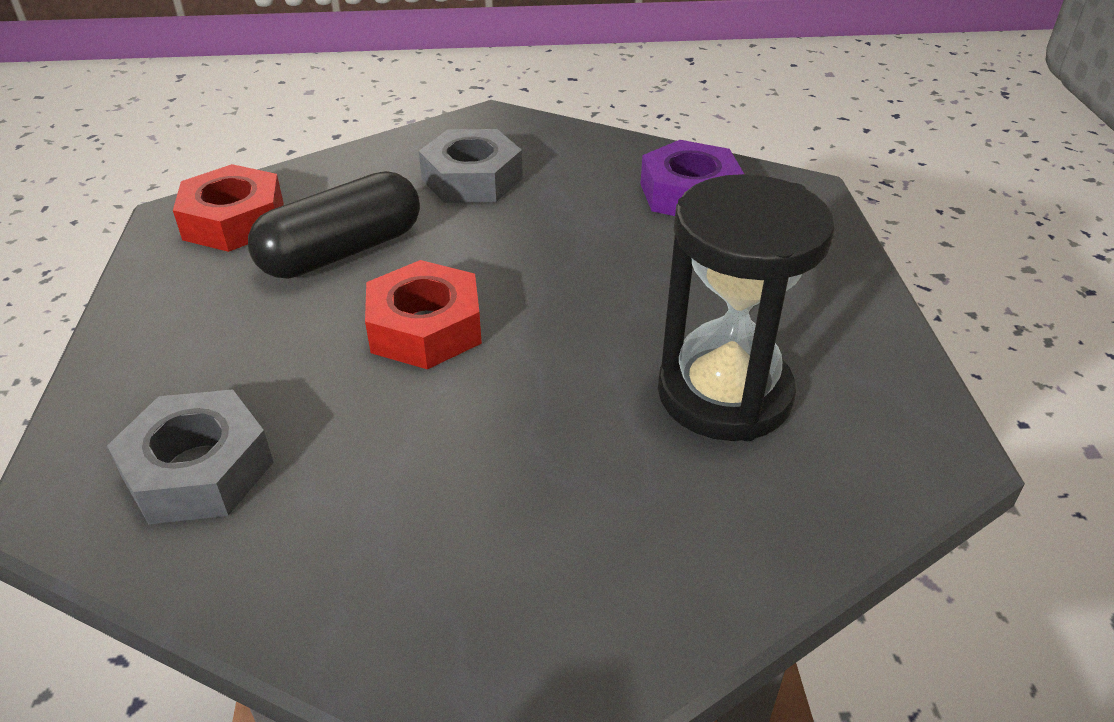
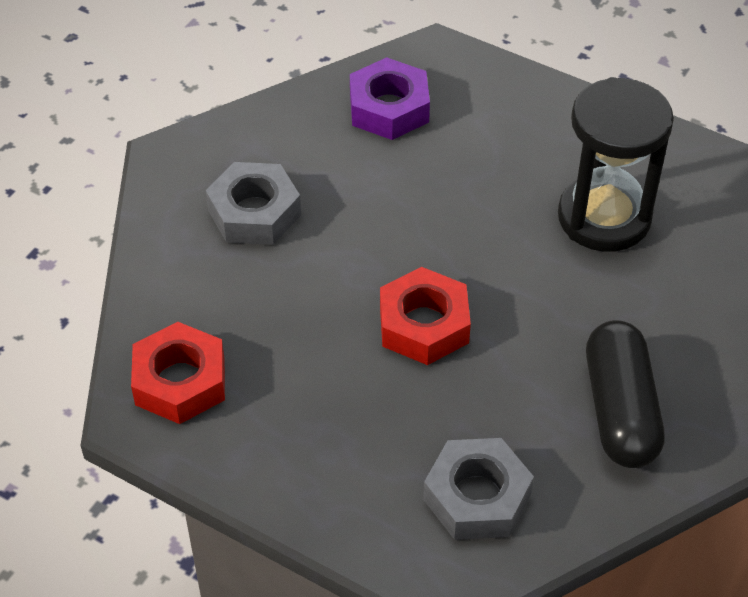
camera: 55 degrees left, 10 degrees up
(342, 251) = (288, 332): black capsule -> black capsule (620, 410)

